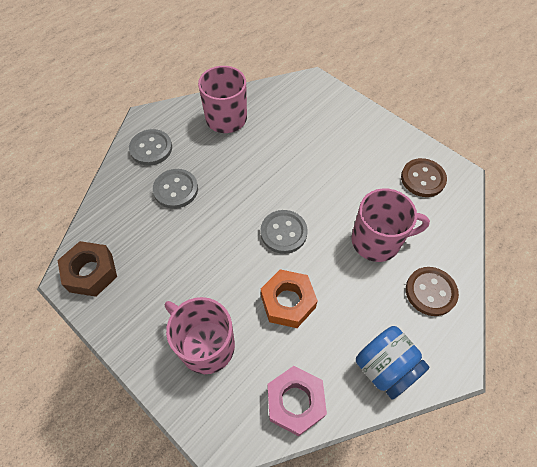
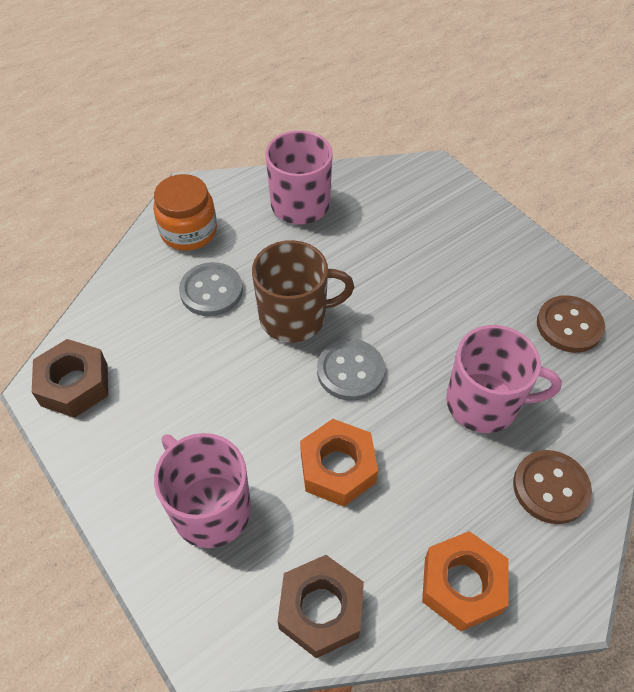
camera: 10 degrees right, 5 degrees down
(151, 148) = (189, 231): grey button -> orange jar
(238, 200) = (295, 317): none -> brown mug
(295, 402) = (321, 609): pink nut -> brown nut
(385, 368) = (462, 585): blue jar -> orange nut

